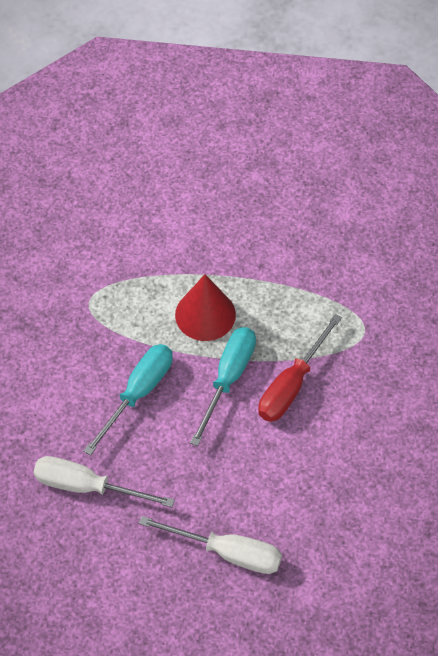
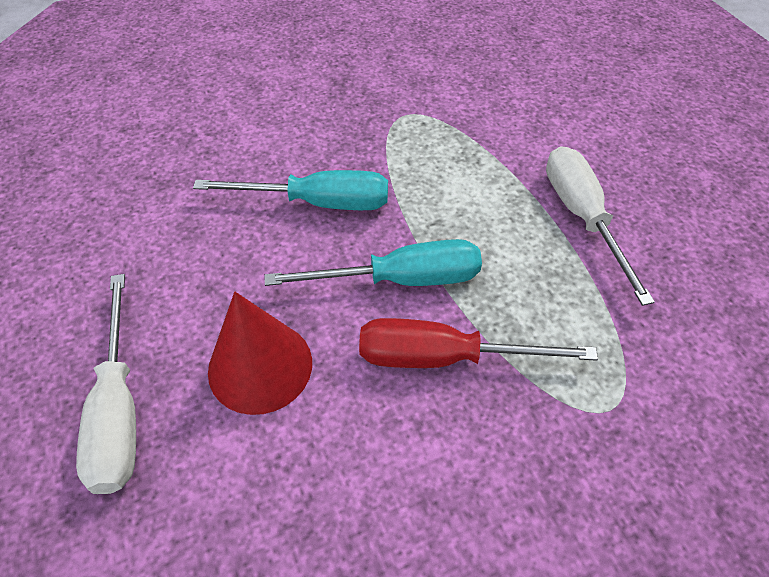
camera: 60 degrees right, 5 degrees down
(87, 486) = (161, 213): white screwdriver -> white screwdriver (582, 217)
(205, 314) = (474, 214): red cone -> red cone (260, 366)

